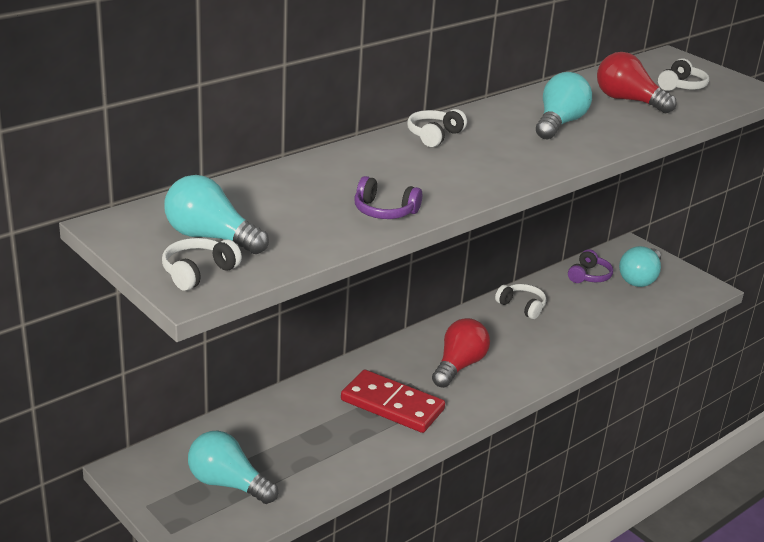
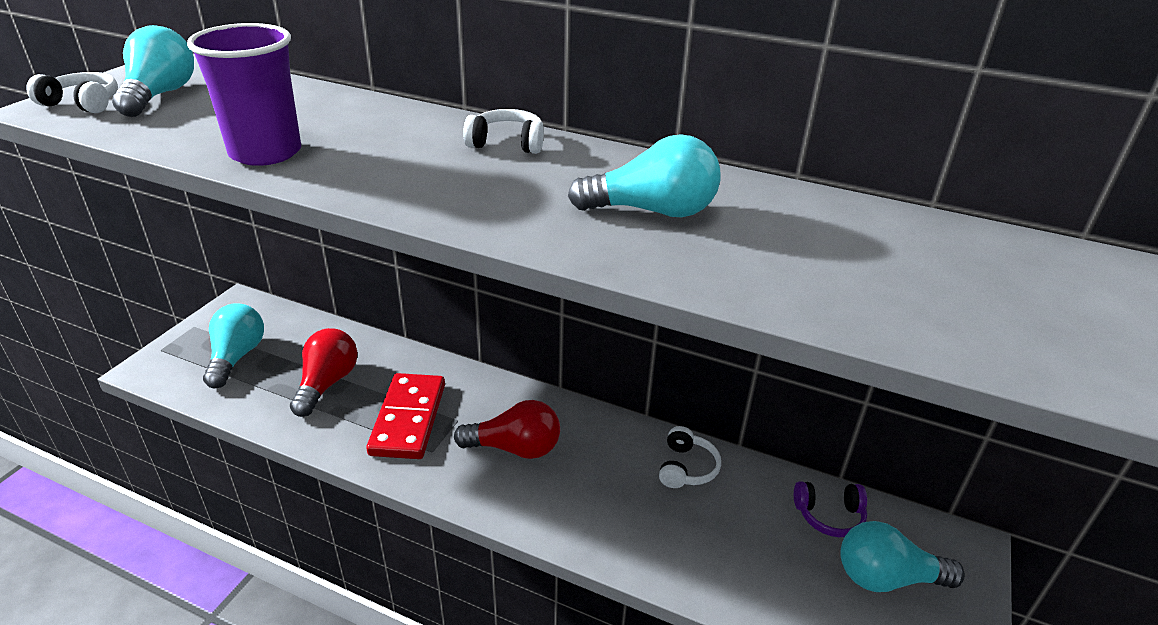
camera: 65 degrees right, 5 degrees up
(384, 211) = (265, 153): purple headphones -> purple cup
(628, 100) = (830, 252): red light bulb -> red light bulb (327, 383)
(681, 86) = (988, 294): white headphones -> none

